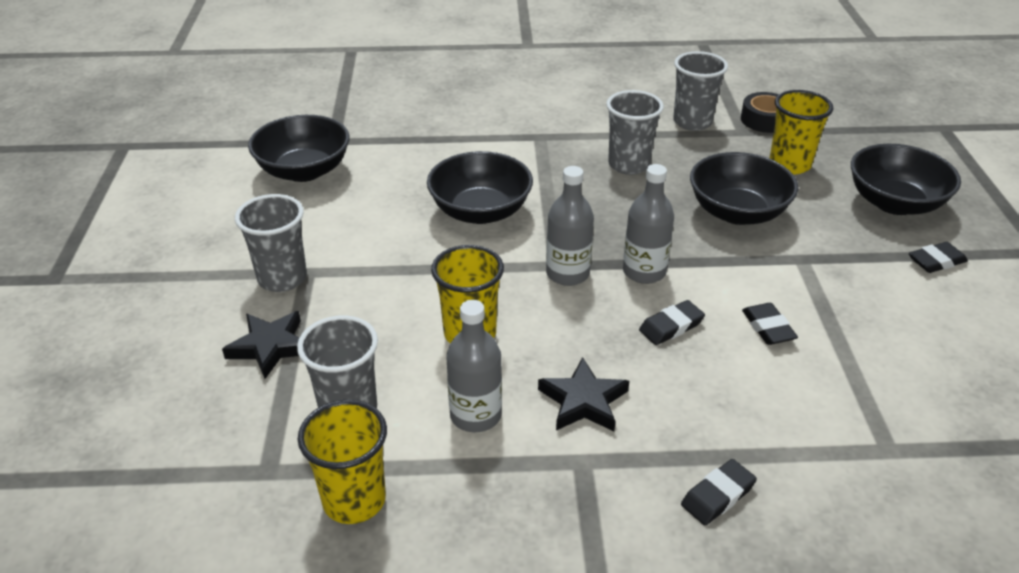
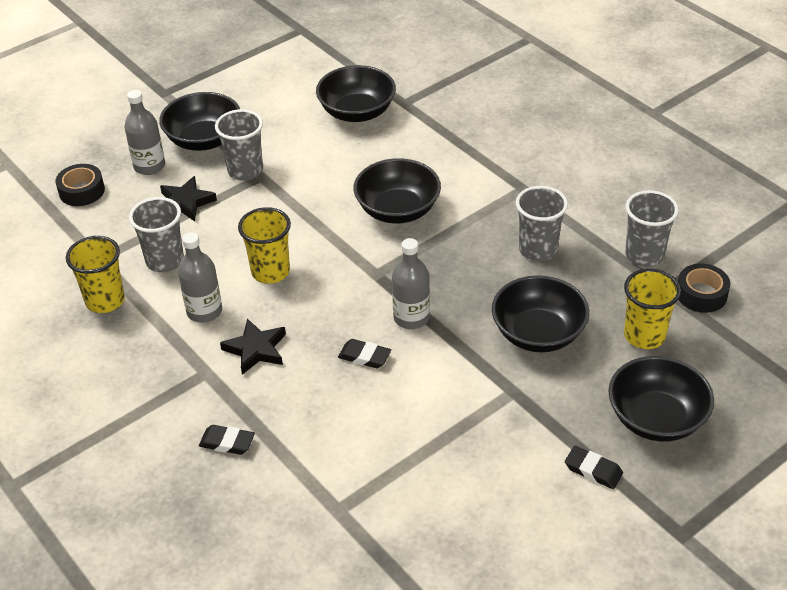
camera: 55 degrees right, 5 degrees up
(116, 429) = (82, 191): none -> black tape
(185, 285) = (204, 140): none -> black bowl
(567, 274) = (372, 283): grey bottle -> grey bottle (149, 166)
(768, 327) = (410, 404): black eraser -> none

